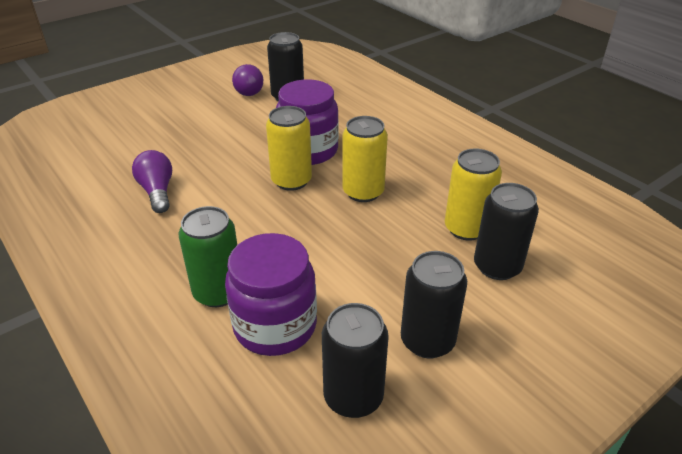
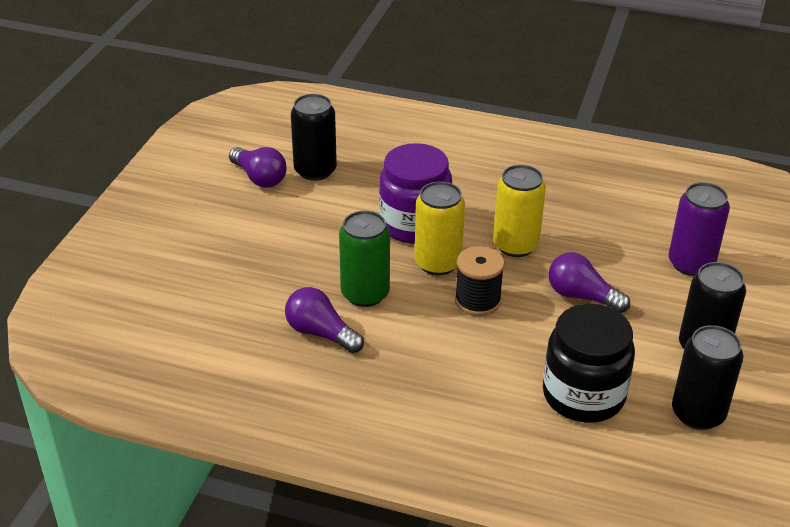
camera: 35 degrees left, 0 degrees up
(218, 292) = (505, 394): green can -> green can (365, 294)
(275, 326) = (583, 395): purple jar -> black jar
(286, 217) = (477, 301): none -> black spool
(369, 249) = (581, 296): none -> purple light bulb
(466, 228) = (636, 241): yellow can -> none
(497, 266) = (691, 264): black can -> purple can

